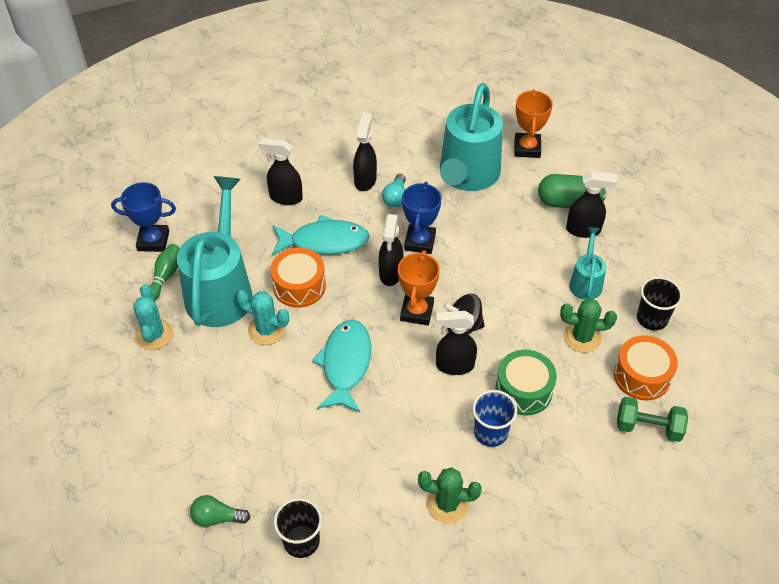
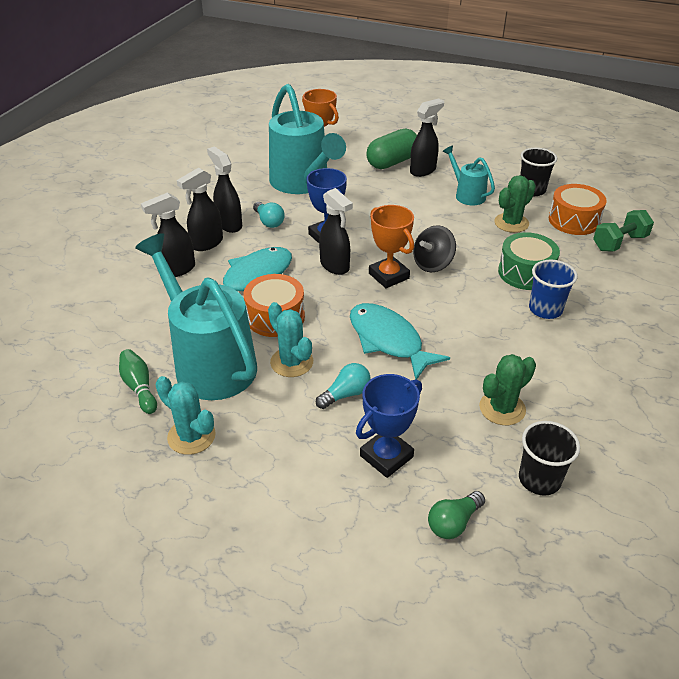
camera: 45 degrees left, 10 degrees down
(153, 241) = (88, 370): blue trophy -> blue trophy (386, 456)
(266, 330) = (291, 362): turquoise cactus -> turquoise cactus turned 75 degrees clockwise
(268, 381) = (346, 394): none -> turquoise light bulb
(447, 504) = (588, 370): green cactus -> green cactus (502, 408)
(454, 365) = (463, 289): black spray bottle -> black spray bottle (206, 243)

